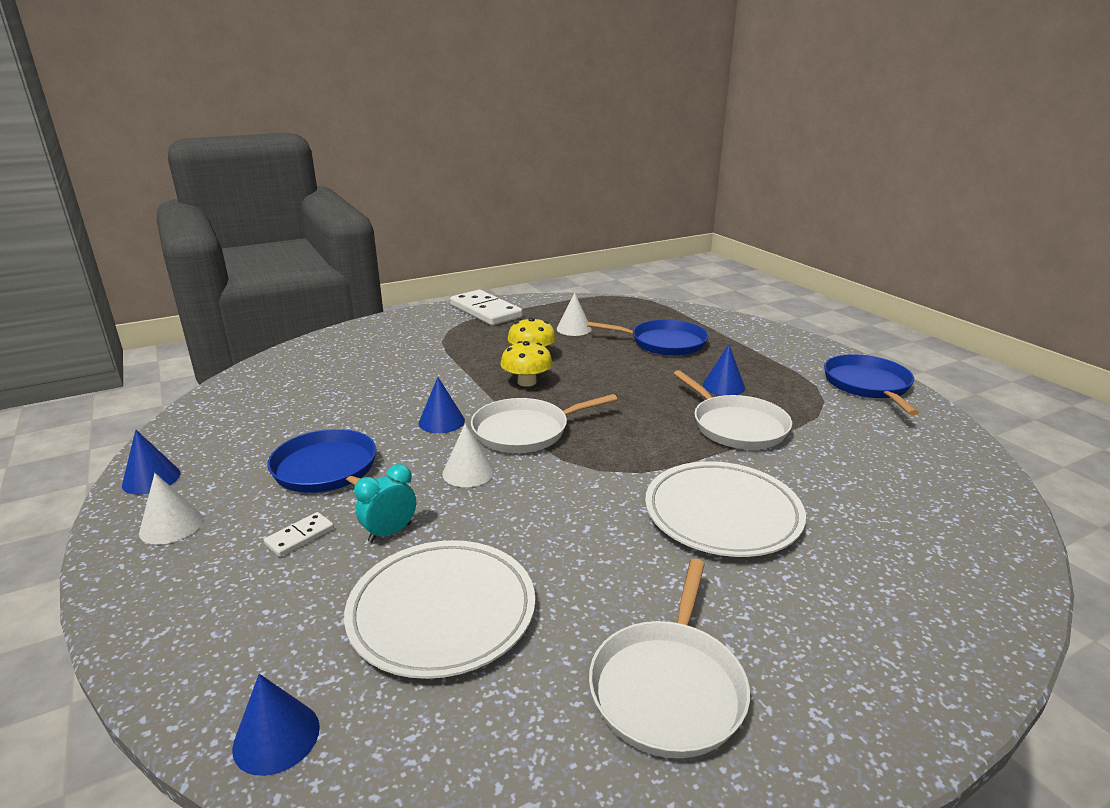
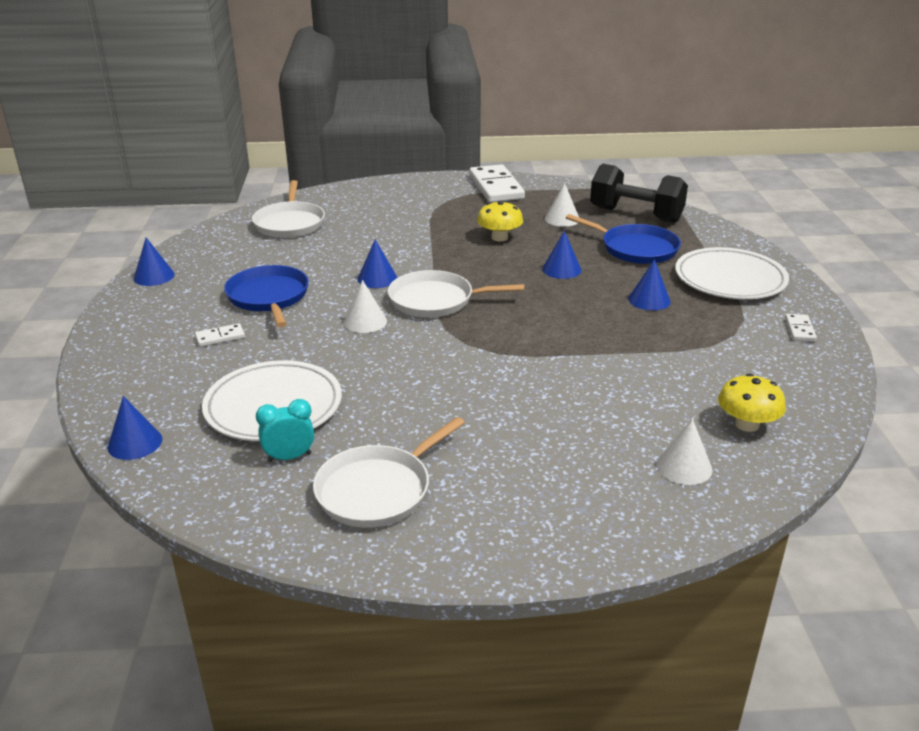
camera: 25 degrees right, 5 degrees up
(171, 525) = (148, 310): white cone -> white cone (684, 467)
(390, 532) = (278, 349): turquoise clock -> turquoise clock (289, 457)
(527, 382) = (474, 260): yellow mushroom -> yellow mushroom (747, 424)
(619, 374) = (561, 269): none -> blue cone
(634, 314) = (636, 215): none -> black dumbbell
(722, 514) = (531, 399): white plate -> white plate (730, 279)
(736, 426) = (621, 336): white pan -> white pan (290, 223)
(868, 385) = (799, 329): blue pan -> white domino

